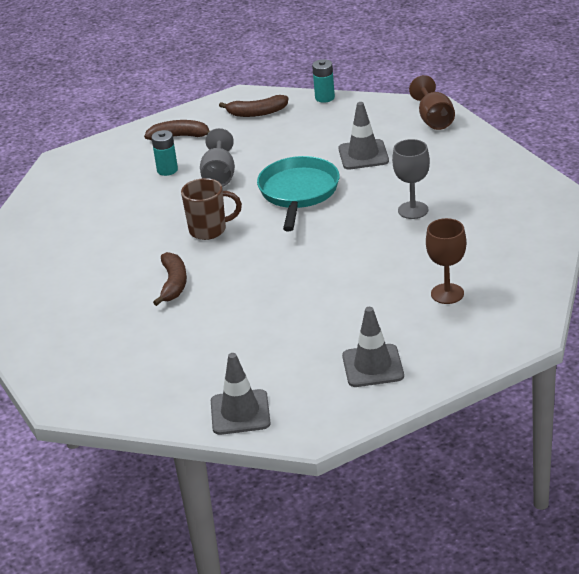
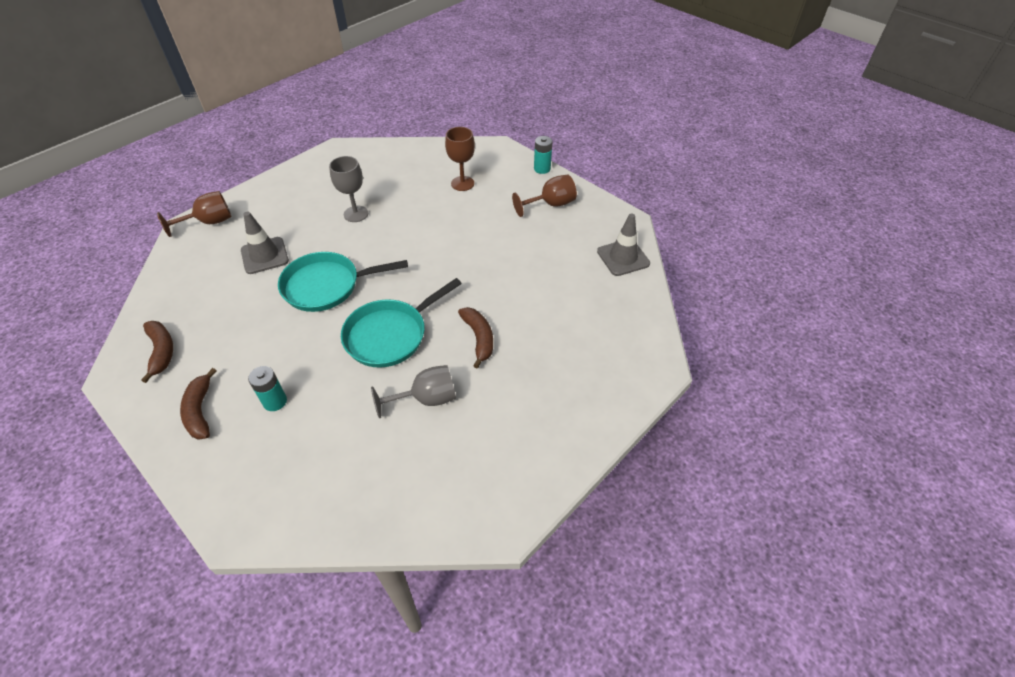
camera: 110 degrees left, 15 degrees up
(173, 284) = (479, 338): brown banana -> brown banana turned 90 degrees clockwise
(209, 230) = (390, 335): brown mug -> turquoise pan
(219, 175) = (291, 352): grey goblet -> grey goblet (426, 399)
(325, 97) = (143, 302): turquoise battery -> turquoise battery (542, 169)
(373, 366) = (550, 204): grey traffic cone -> brown goblet

